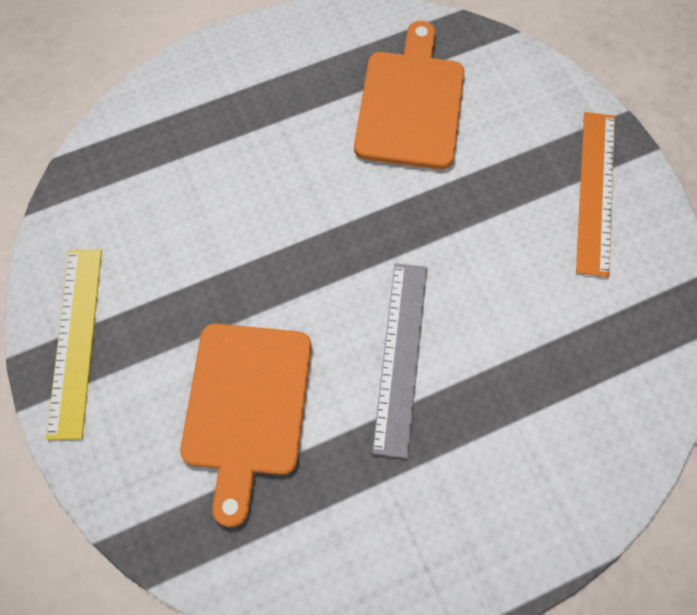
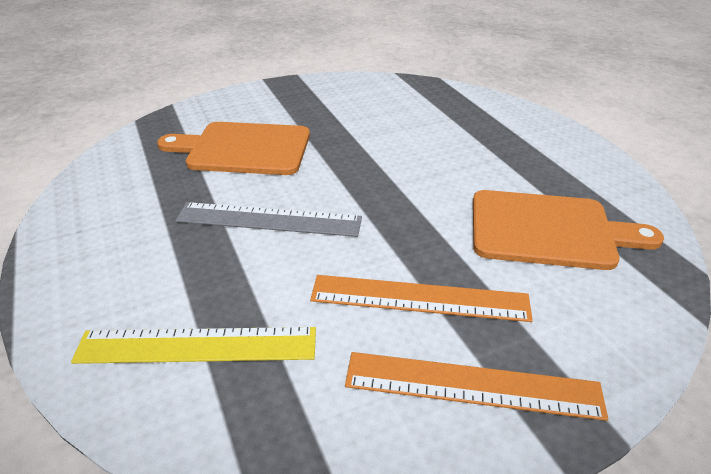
camera: 90 degrees right, 30 degrees down
(76, 340) = (305, 91): yellow ruler -> yellow ruler (197, 346)
(508, 219) = (419, 298): none -> orange ruler

